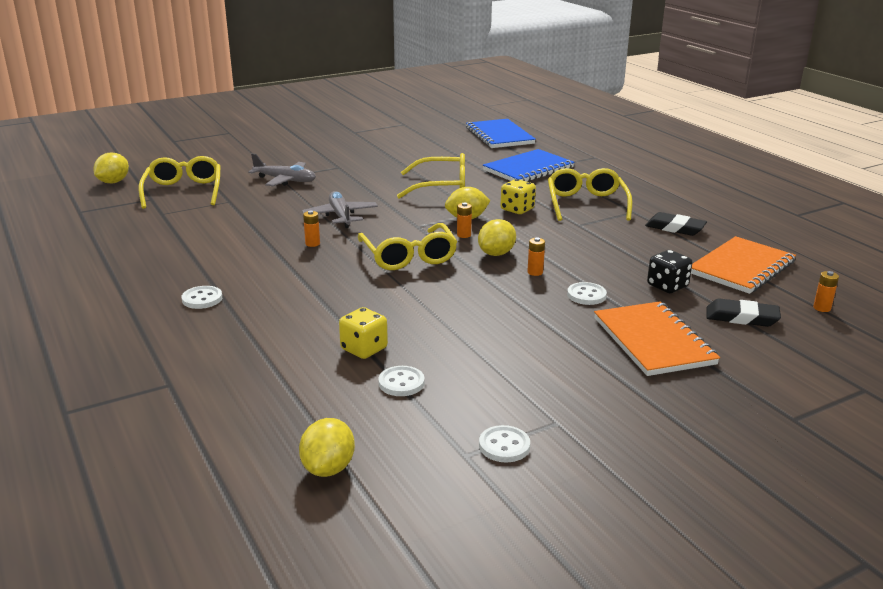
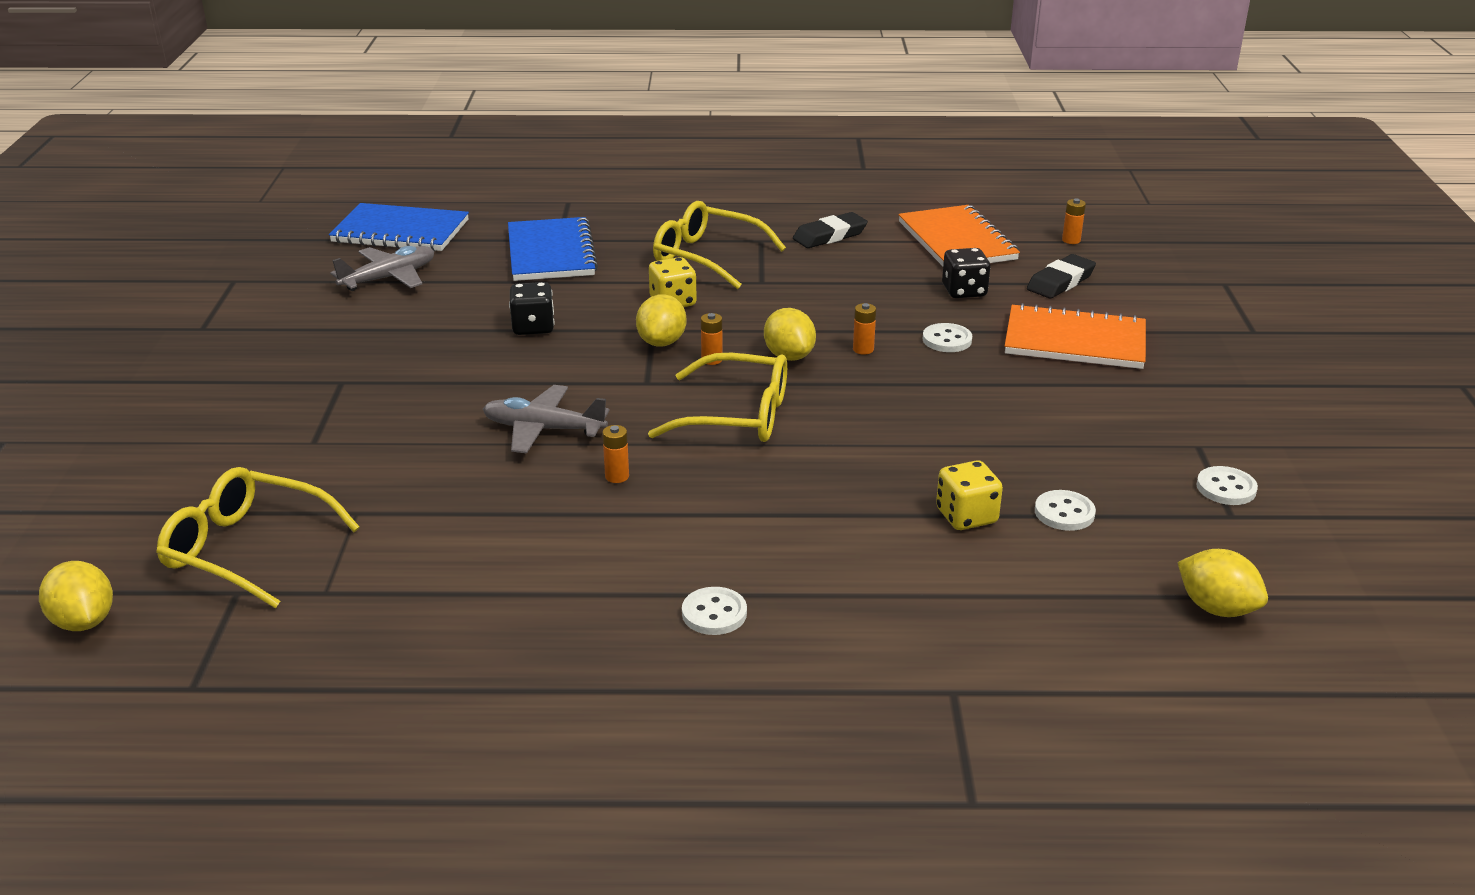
camera: 60 degrees left, 5 degrees up
(285, 180) = (335, 440): grey plane -> grey plane (389, 278)
(441, 187) = (533, 327): yellow glasses -> black dice

